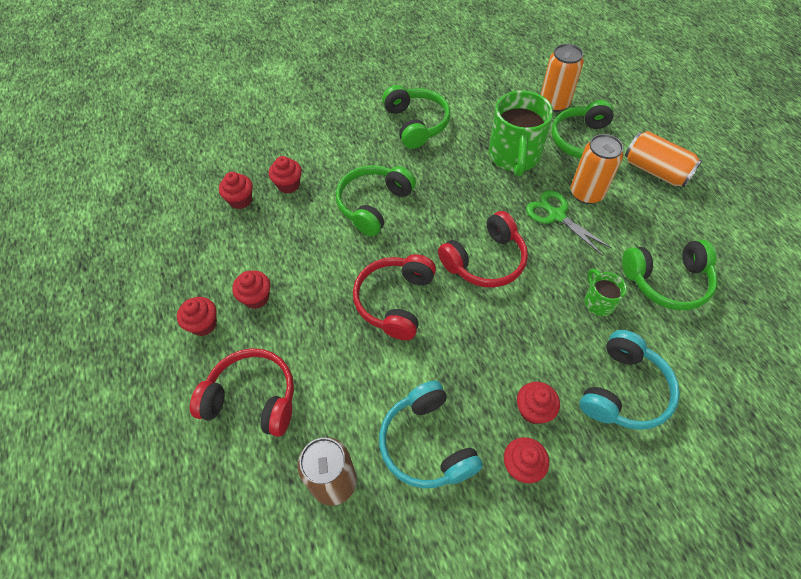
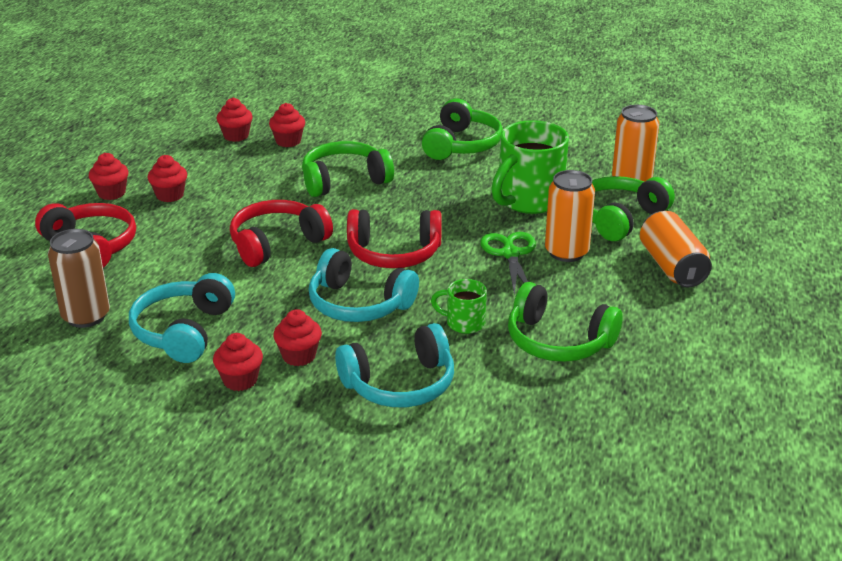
camera: 35 degrees right, 25 degrees down
(516, 328) = (359, 304): none -> turquoise headphones
(598, 302) = (464, 323): green mug -> green mug turned 90 degrees counterclockwise

